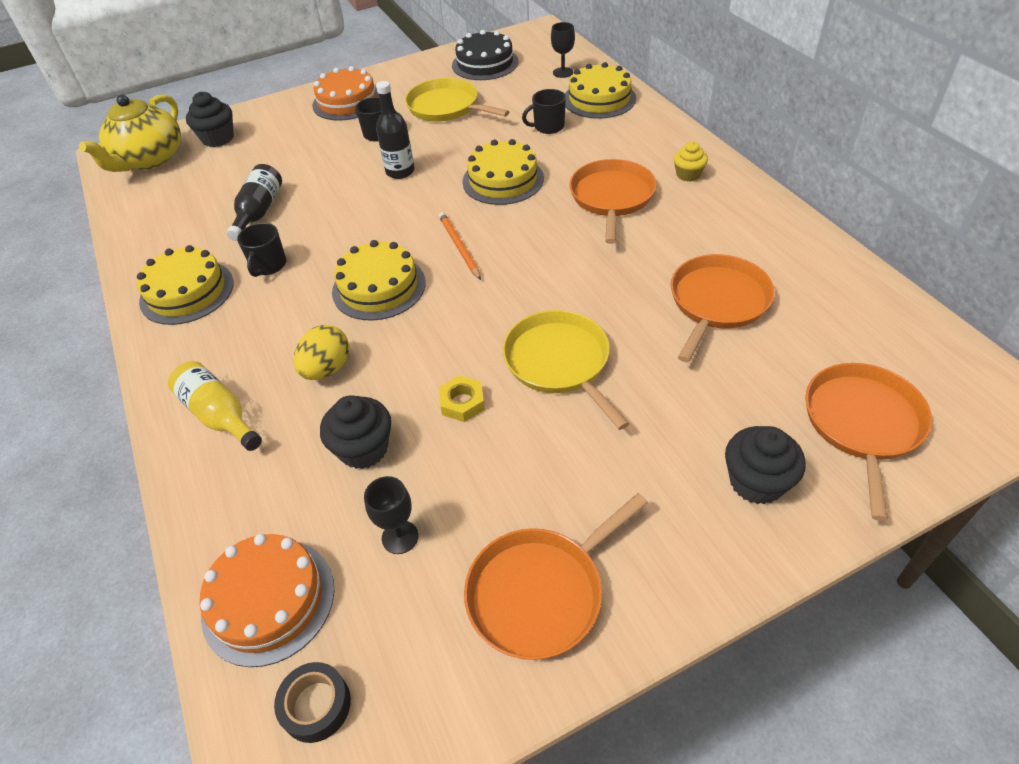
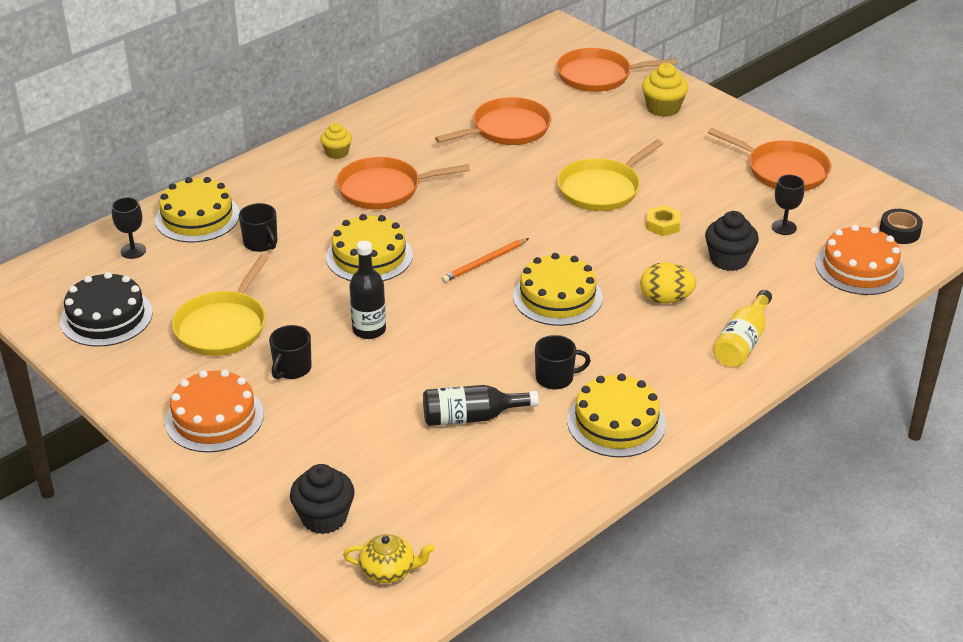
camera: 110 degrees left, 10 degrees down
(149, 159) = (389, 570): yellow teapot -> yellow teapot, size x0.51
(717, 302) = (507, 129): orange pan -> orange pan turned 135 degrees clockwise
(756, 482) = (663, 108): black cupcake -> yellow cupcake

